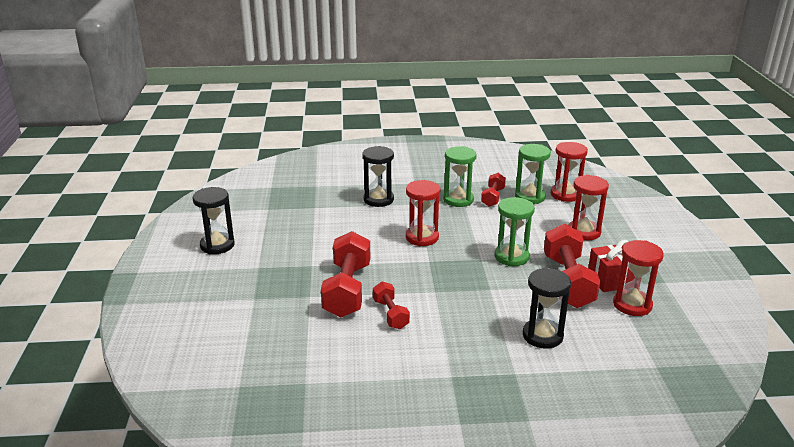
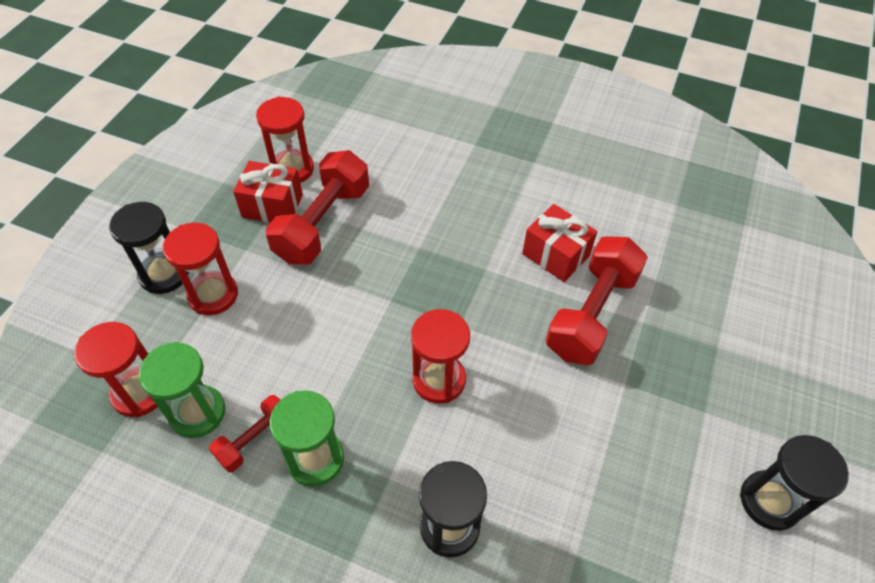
camera: 155 degrees left, 25 degrees up
(390, 314) = (555, 255): red dumbbell -> red gift
(511, 257) = (349, 288): green hourglass -> none
(542, 336) = (416, 170): black hourglass -> black hourglass (164, 274)

